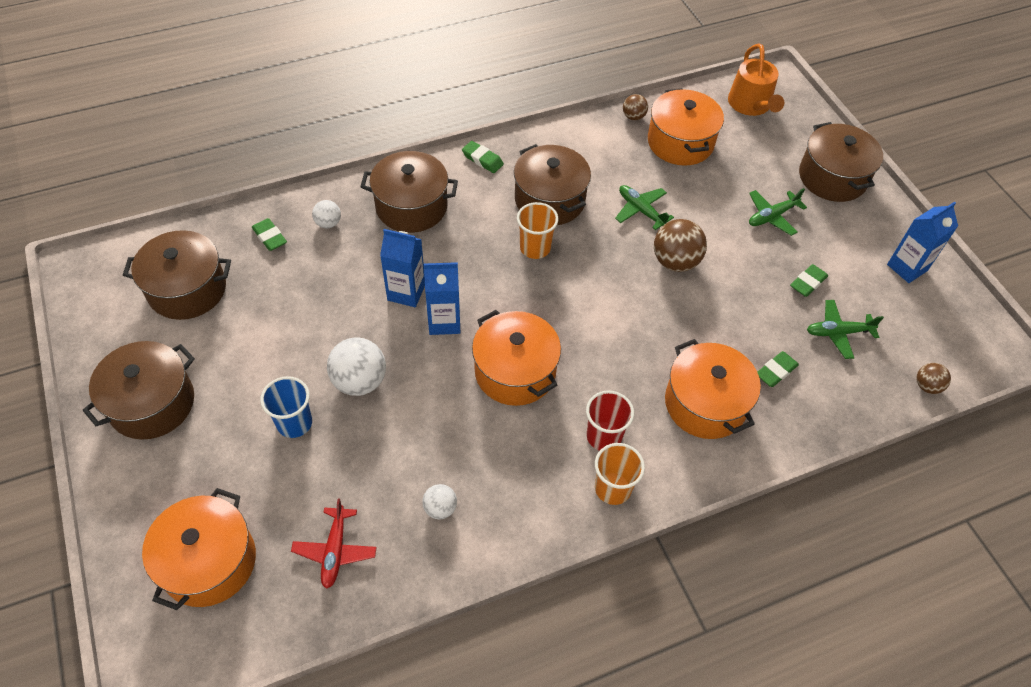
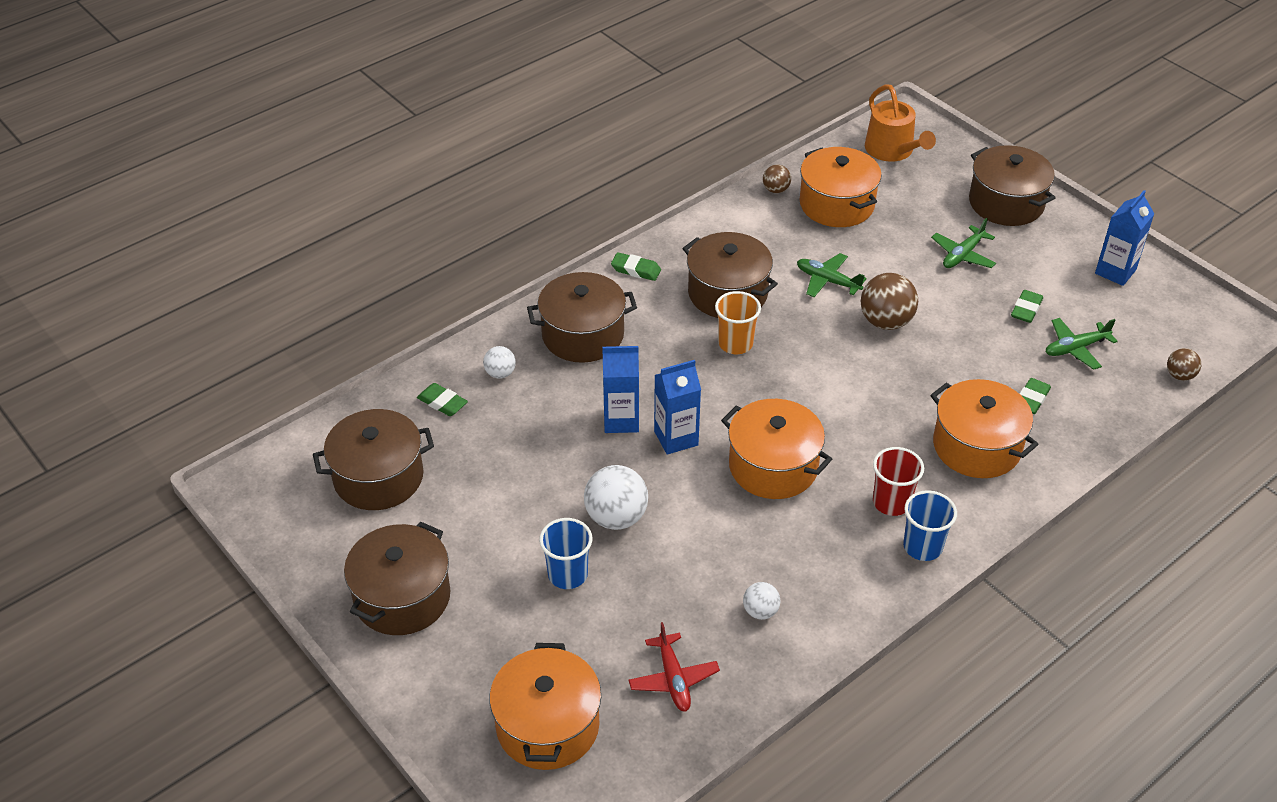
camera: 15 degrees left, 10 degrees down
(612, 488) = (922, 547): orange cup -> blue cup

